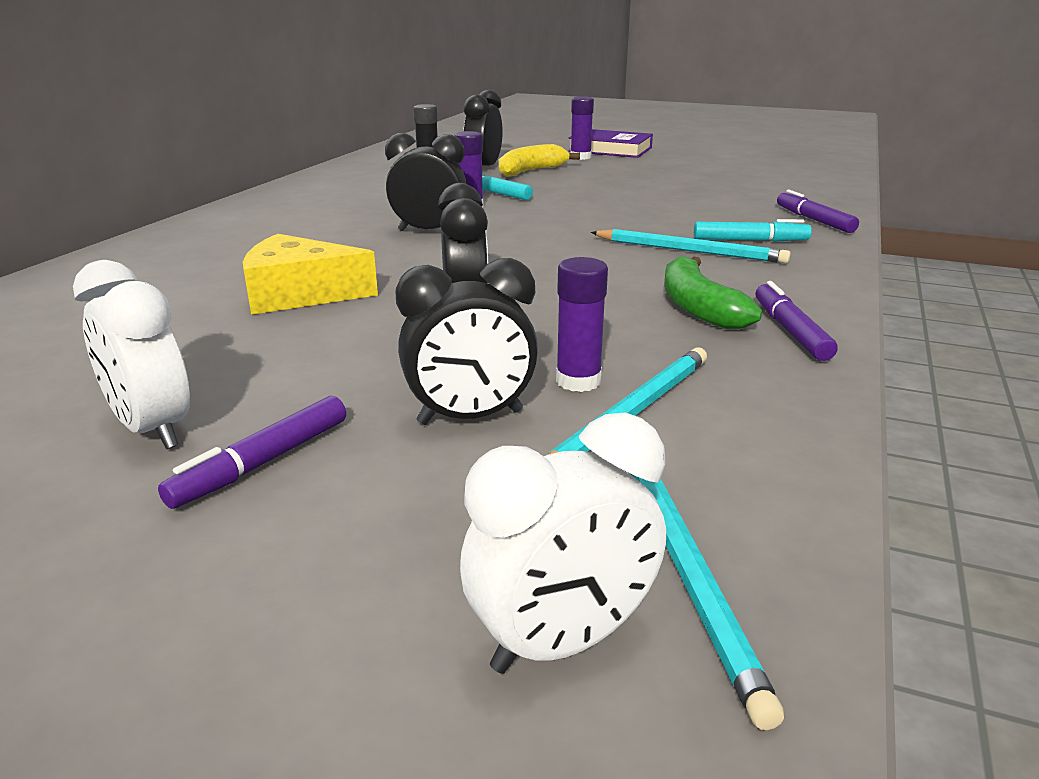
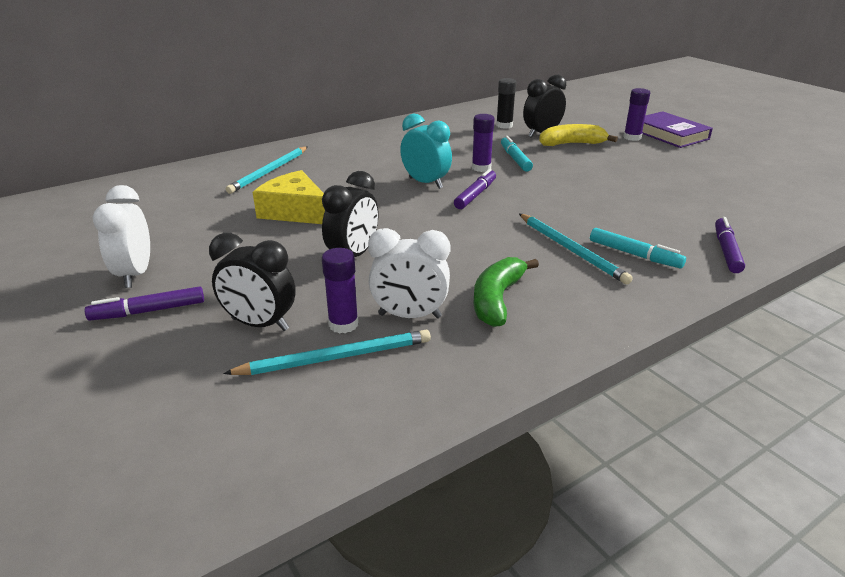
camera: 35 degrees right, 5 degrees up
(429, 231) = (425, 183): black clock -> turquoise clock
(562, 642) = (126, 459): white clock -> white clock (409, 316)
(684, 565) = (224, 454): turquoise pencil -> turquoise pencil (269, 172)
(790, 331) = (528, 341): purple marker -> purple marker (475, 195)

